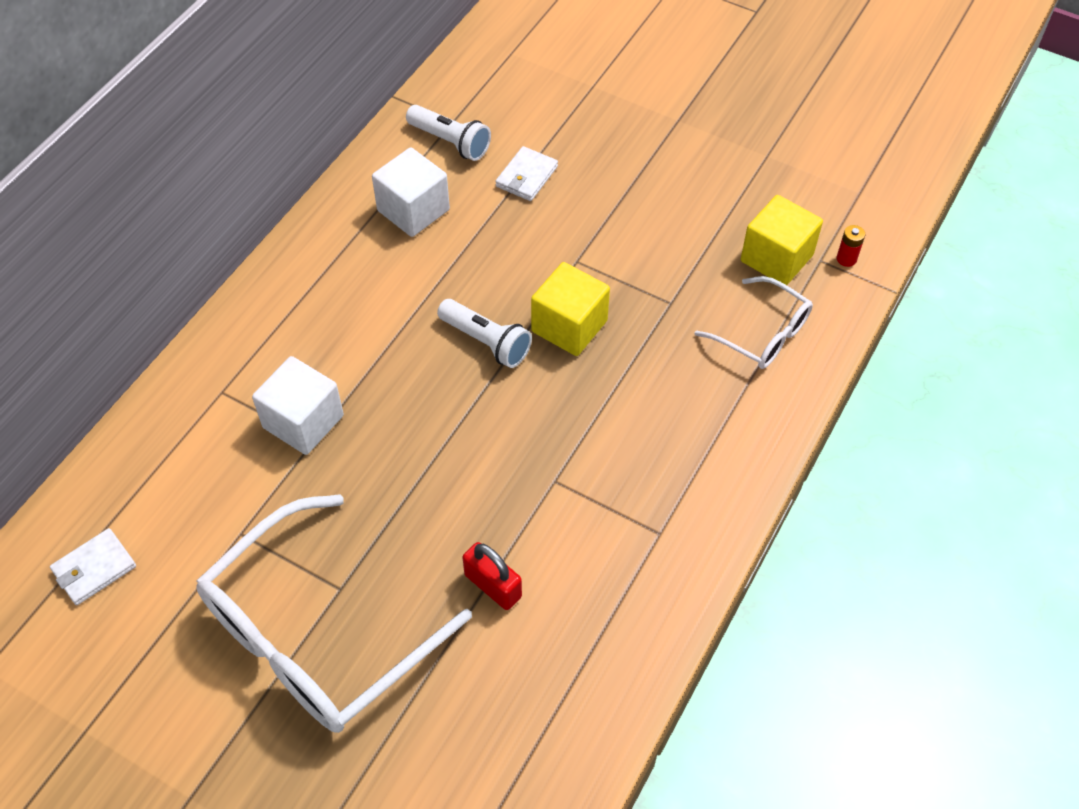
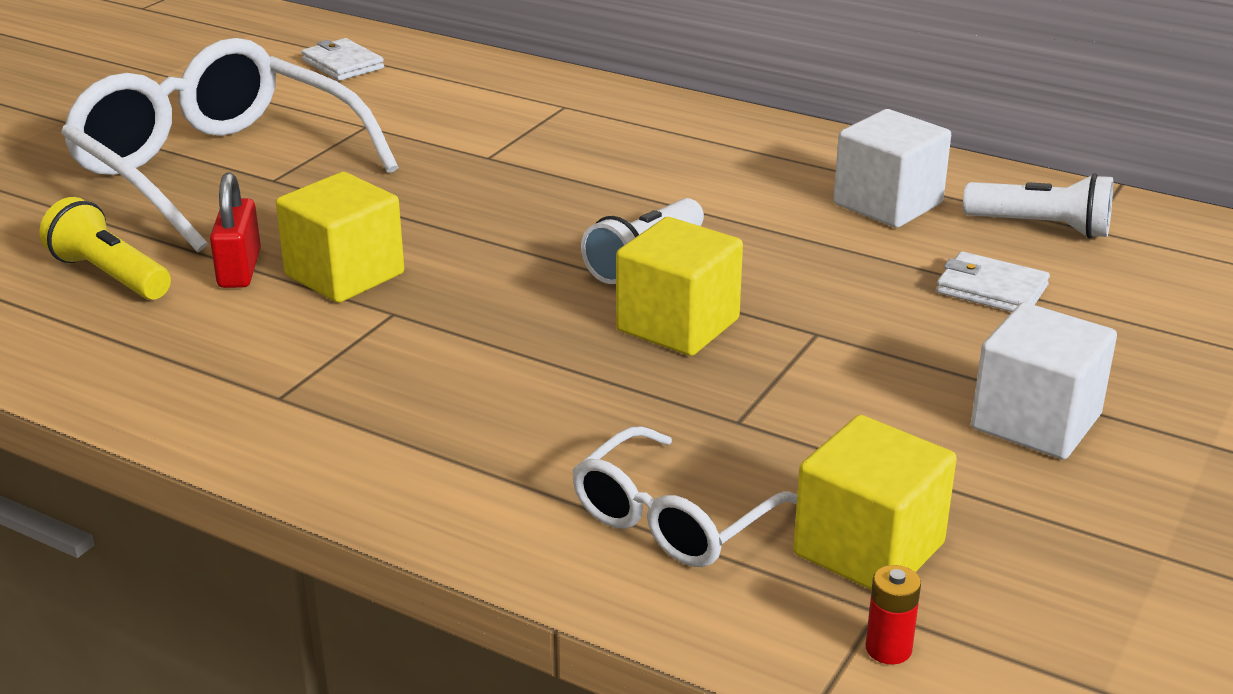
camera: 90 degrees right, 25 degrees down
(303, 421) = (515, 149): white cube -> white cube (1035, 422)
(450, 142) = (1041, 227): white flashlight -> white flashlight turned 105 degrees counterclockwise
(493, 586) = (239, 269): red padlock -> red padlock turned 45 degrees counterclockwise
(500, 675) = (110, 275): none -> yellow flashlight
(502, 515) = (344, 274): none -> yellow cube

